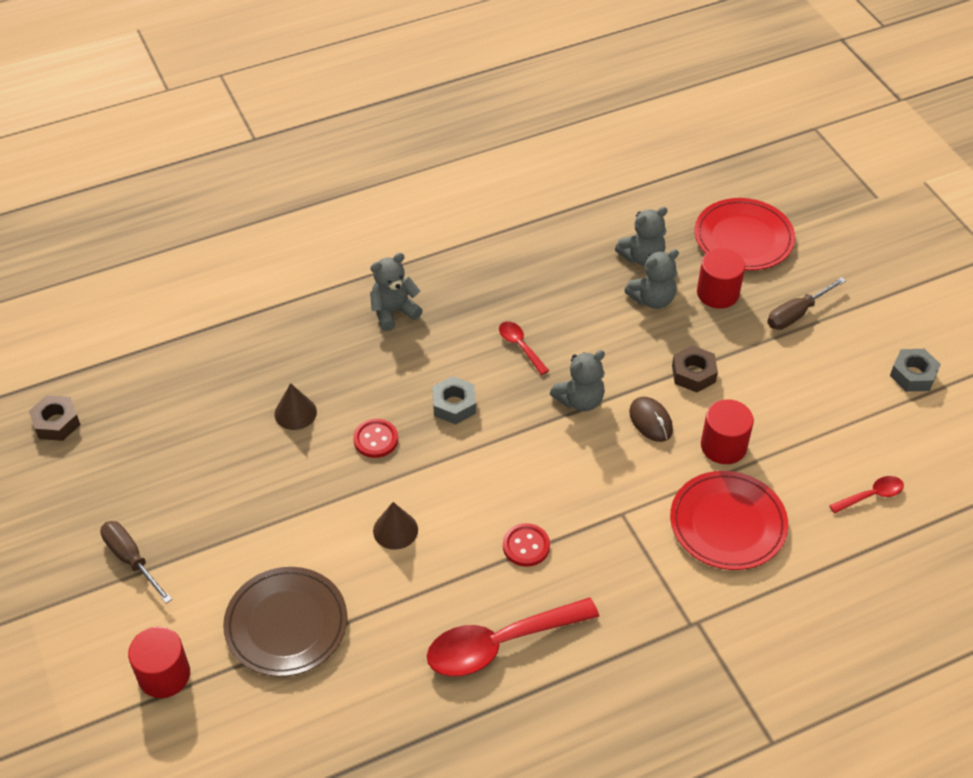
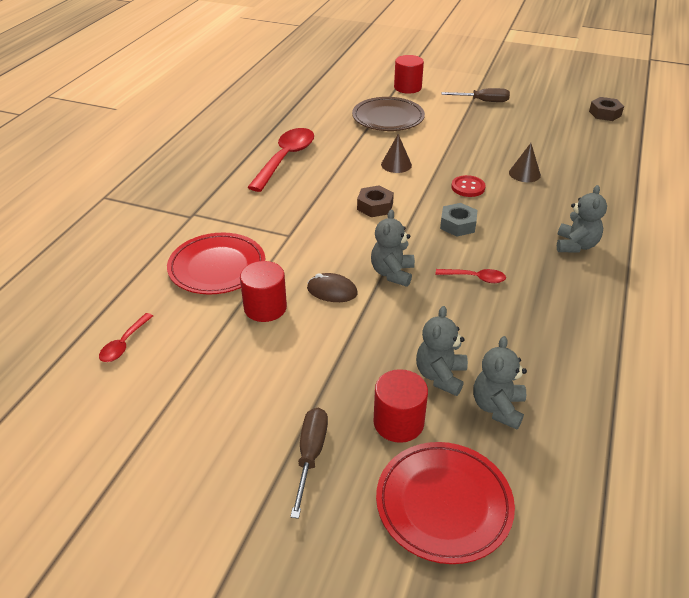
camera: 135 degrees right, 10 degrees down
(526, 546) = (323, 194): red button -> none
(693, 374) = (340, 340): brown nut -> brown nut (375, 206)
(913, 375) = (149, 473): grey nut -> none

